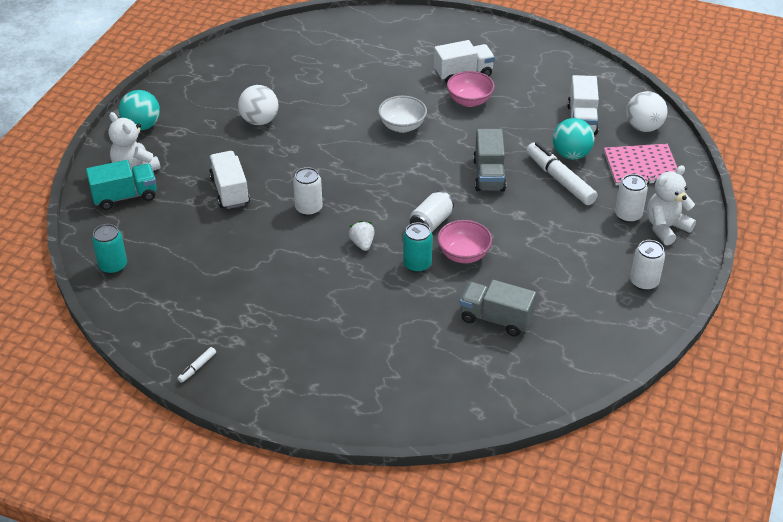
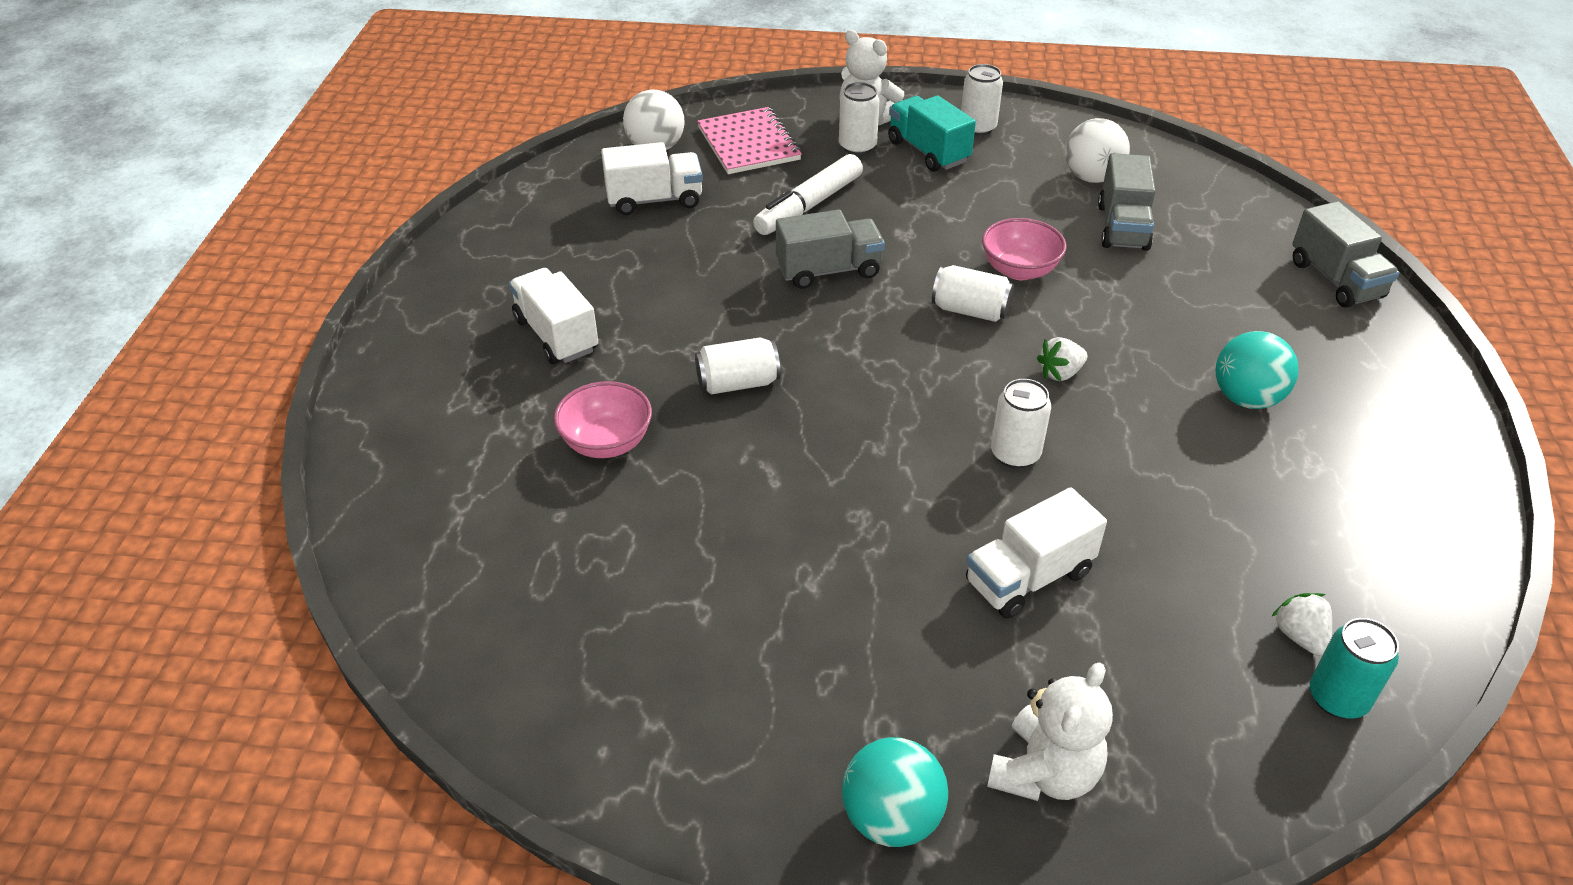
camera: 105 degrees left, 0 degrees up
(125, 196) = (1141, 756): turquoise truck -> turquoise truck (928, 151)
(149, 267) = (1299, 636): none -> white strawberry
(197, 367) = (1449, 496): white marker -> none
(259, 121) = (792, 592): white ball -> white ball (1091, 177)
(401, 409) = (1335, 280): none -> grey truck
(402, 126) = (738, 383): white bowl -> white can
(417, 264) = (1068, 309): turquoise can -> none
(469, 101) = (637, 316): pink bowl -> pink bowl (607, 442)
(571, 154) = (745, 202): turquoise ball -> turquoise ball (1246, 398)

